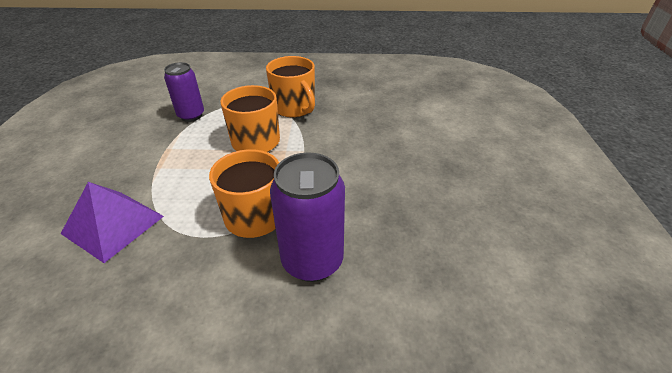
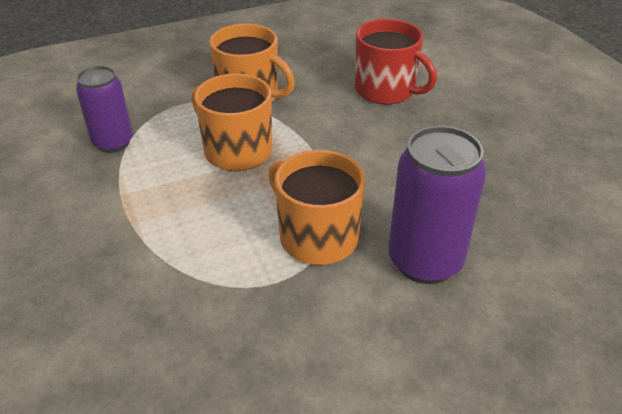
camera: 25 degrees left, 0 degrees up
(113, 224) = (144, 309): purple pyramid -> none
(389, 127) = (386, 90): none -> red mug

